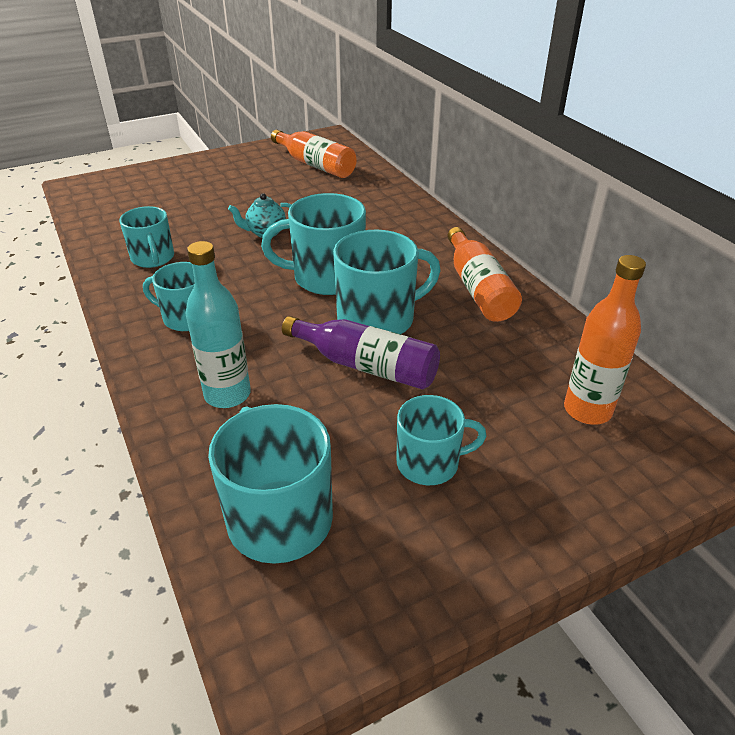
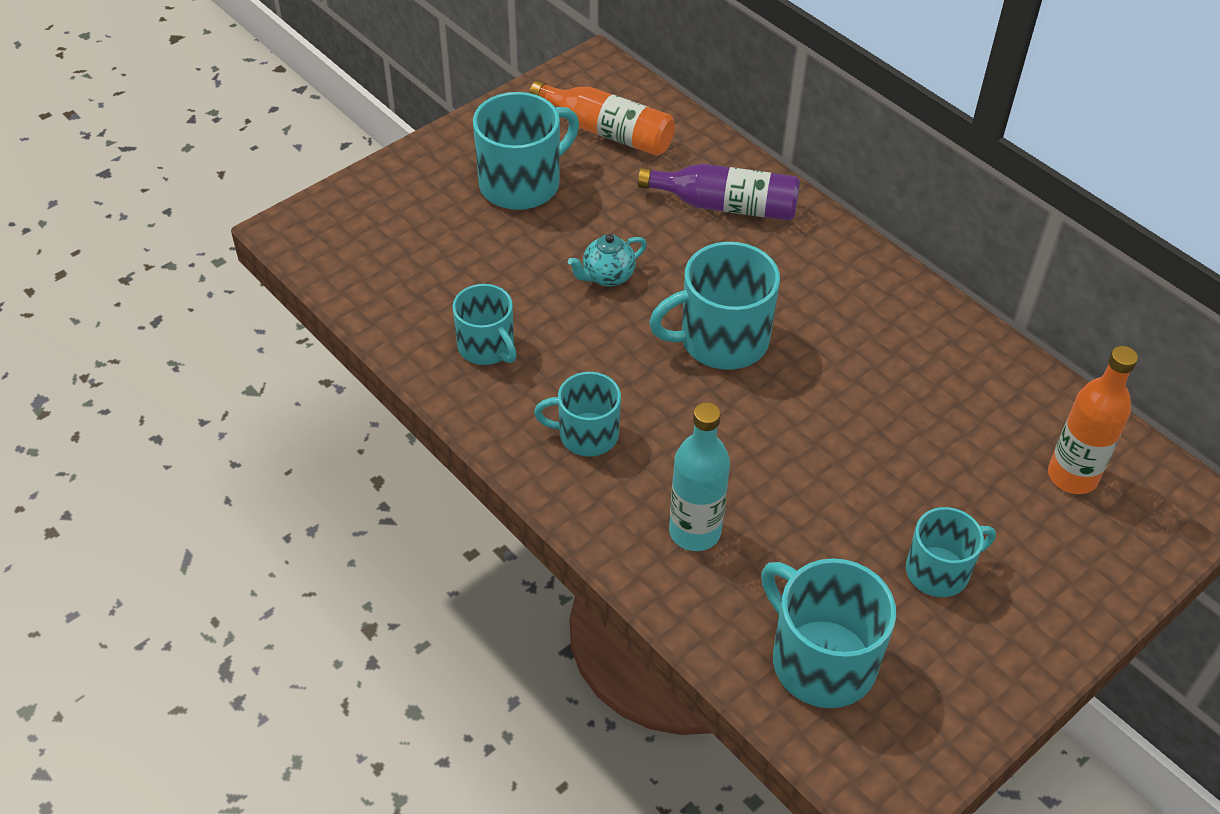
camera: 15 degrees left, 10 degrees up
(366, 365) = (826, 463): purple bottle -> purple bottle (726, 205)
(378, 319) = (810, 394): turquoise mug -> turquoise mug (522, 184)
(478, 288) = (906, 326): orange bottle -> none

